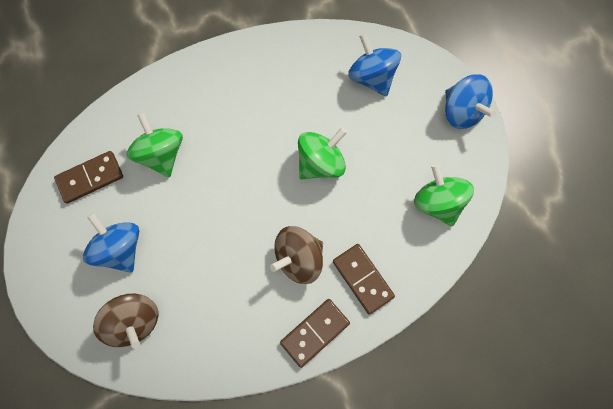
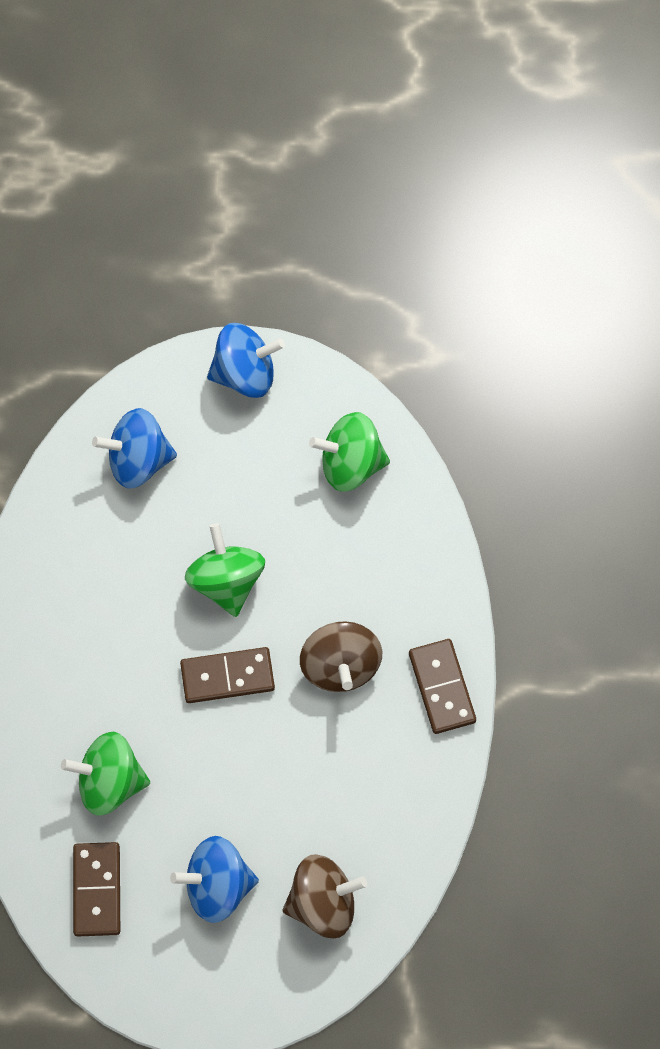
camera: 65 degrees left, 5 degrees down
(362, 279) = (403, 600): brown domino -> brown domino (227, 677)

